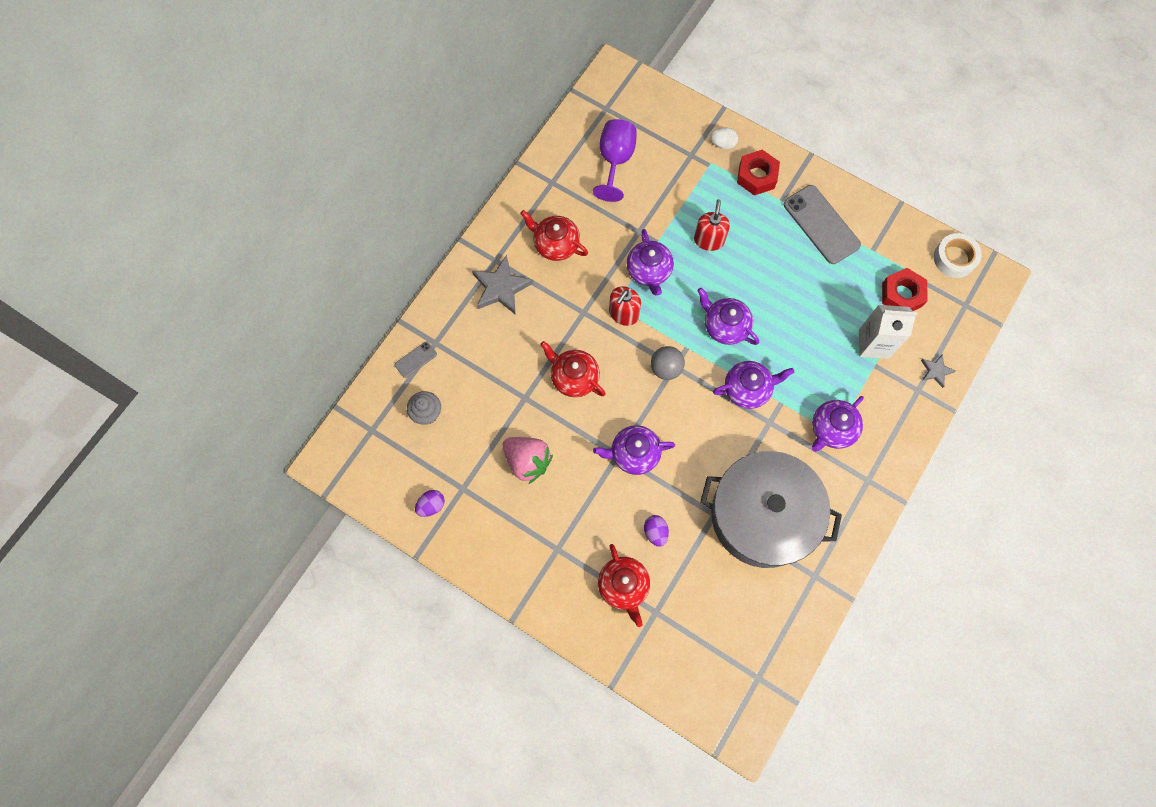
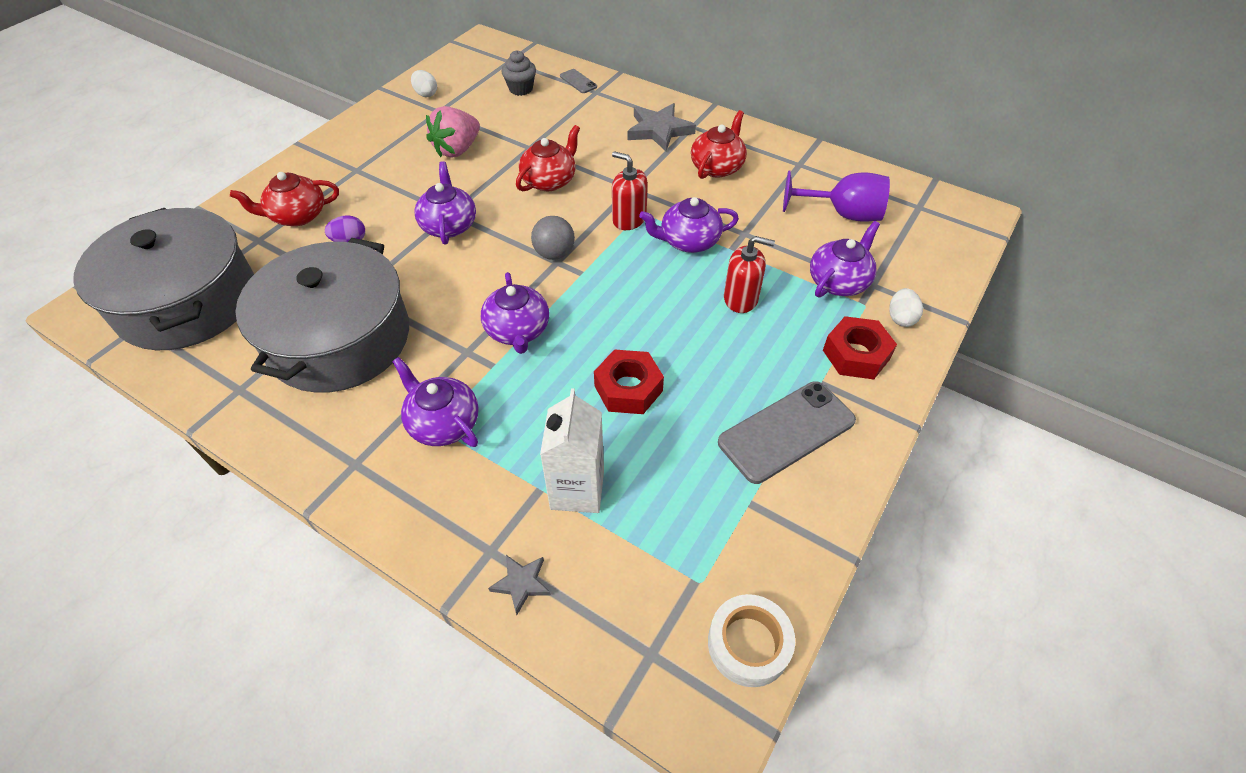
camera: 90 degrees right, 20 degrees down
(431, 505) = (426, 94): purple egg -> white egg
(725, 326) = (611, 311): purple teapot -> purple teapot (838, 281)
(730, 647) = (187, 301): none -> grey pot
(902, 295) = (667, 541): red nut -> red nut (628, 388)

